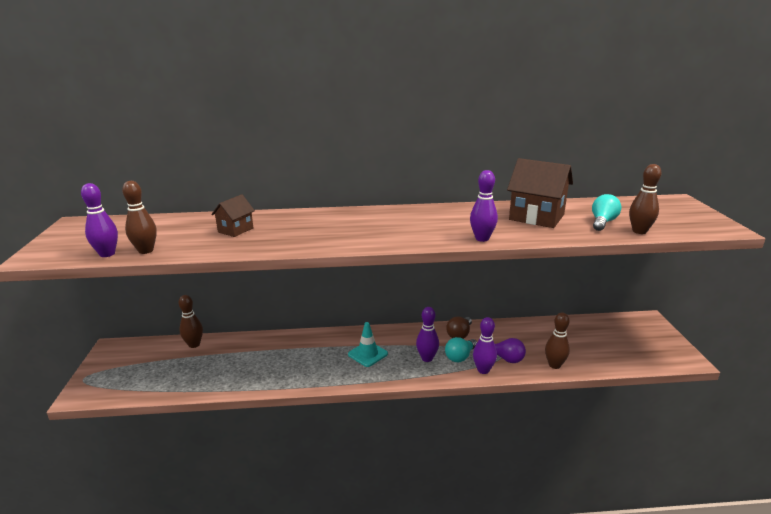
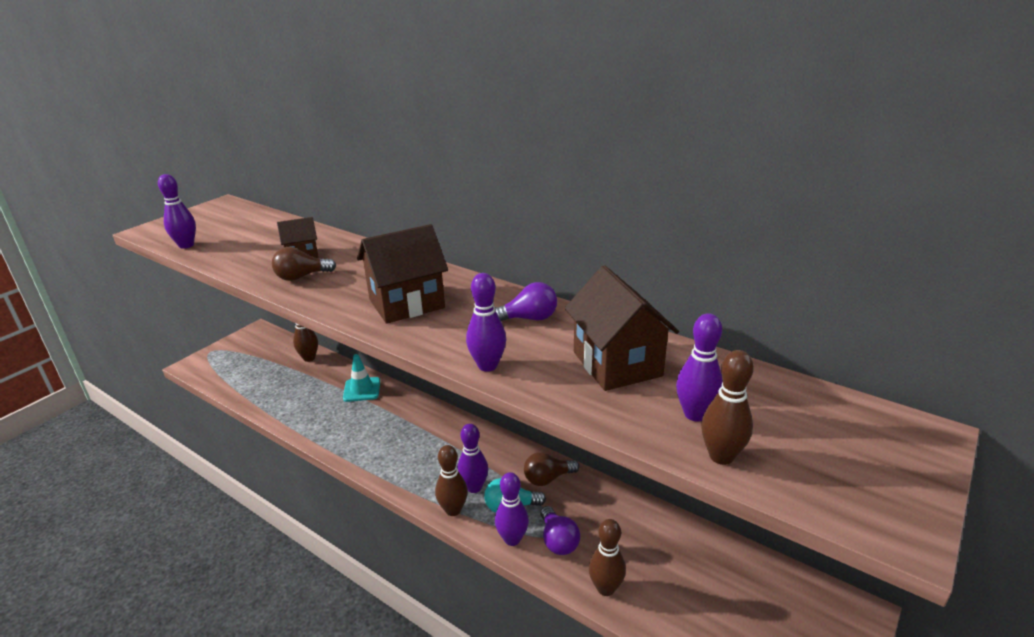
camera: 40 degrees right, 5 degrees up
(146, 251) = (211, 252): brown bowling pin -> brown bowling pin (453, 510)
(266, 240) = (301, 277): none -> brown light bulb
(367, 354) = (426, 448): turquoise traffic cone -> turquoise traffic cone (362, 389)
(374, 230) = (406, 304): none -> brown house
(457, 214) = (528, 318): none -> purple light bulb
(602, 222) = (695, 414): turquoise light bulb -> purple bowling pin

